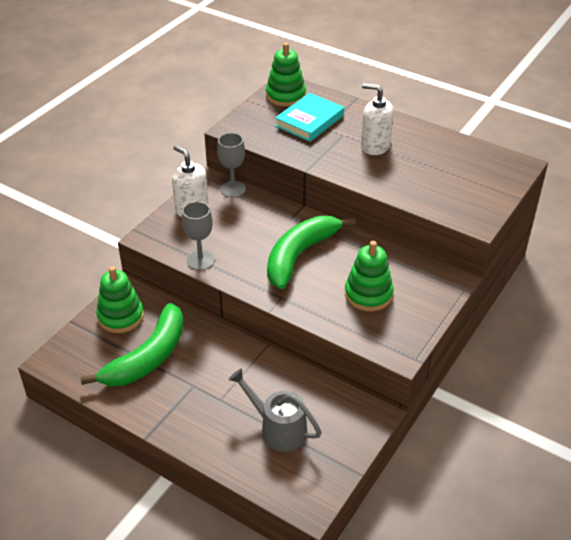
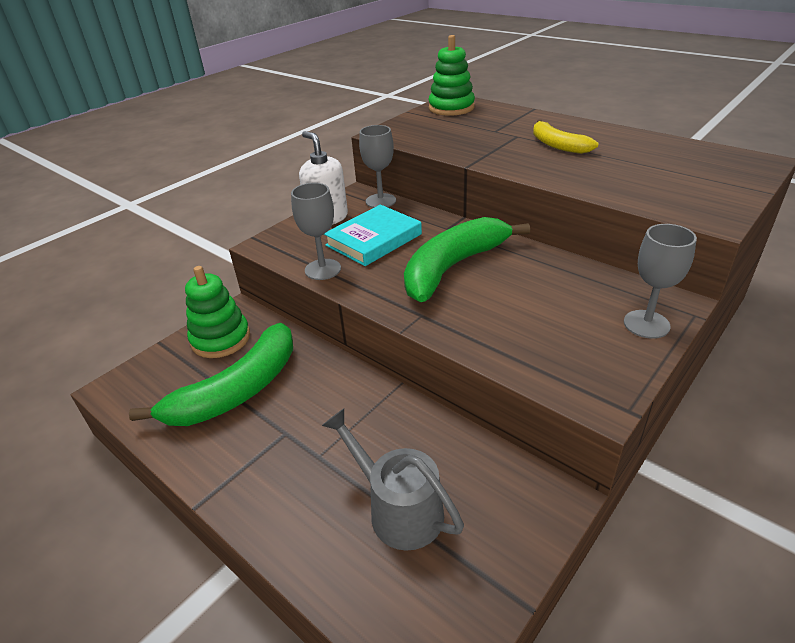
camera: 10 degrees right, 5 degrees down
(309, 121) = (477, 126): turquoise book -> turquoise book (374, 240)
(368, 294) = (547, 316): green stacking toy -> none
(375, 146) = (557, 145): white soap dispenser -> yellow banana
(433, 298) = (646, 324): none -> grey goblet

